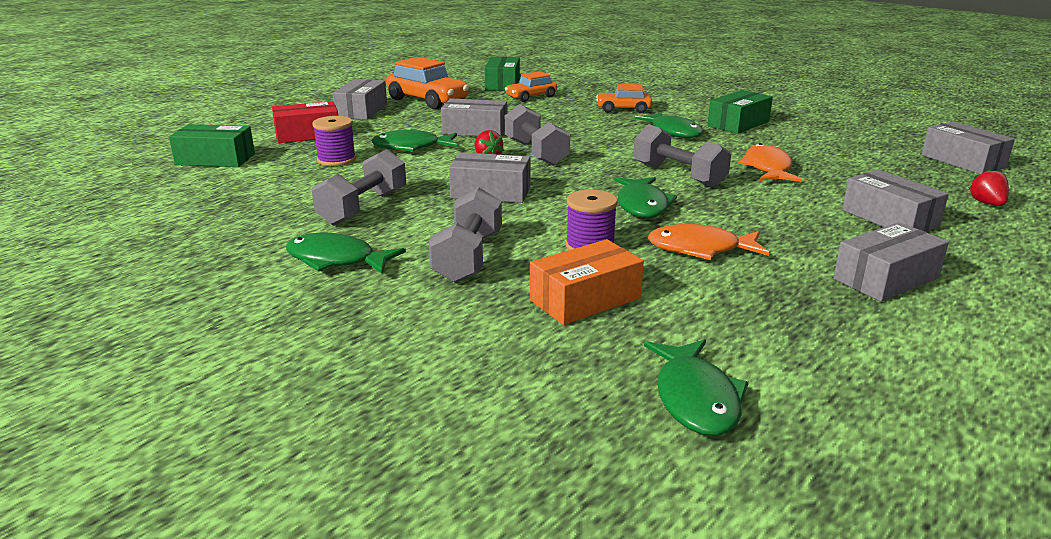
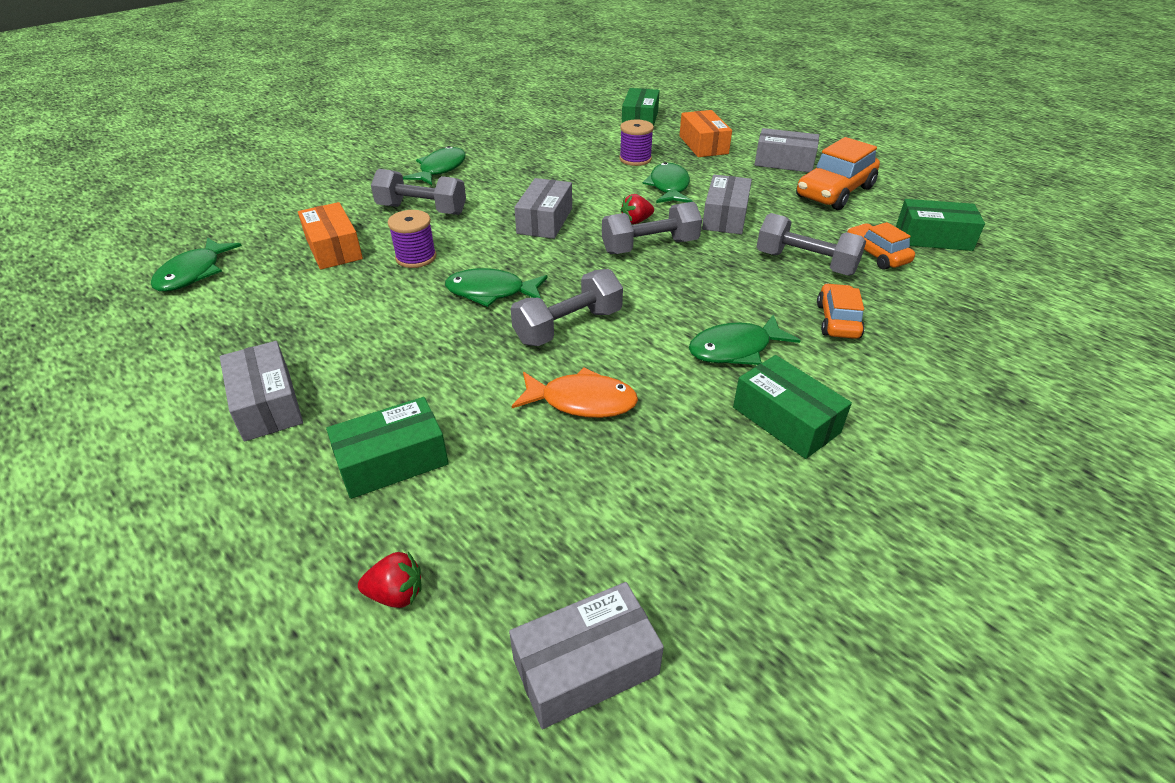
camera: 95 degrees right, 15 degrees up
(307, 135) = (703, 145): red box -> orange box
(363, 208) = (526, 173): grey dumbbell -> grey dumbbell (805, 263)
(695, 398) = (194, 273): green fish -> green fish turned 75 degrees counterclockwise
(700, 249) = (383, 309): orange fish -> none
(889, 218) = (392, 461): grey box -> green box

